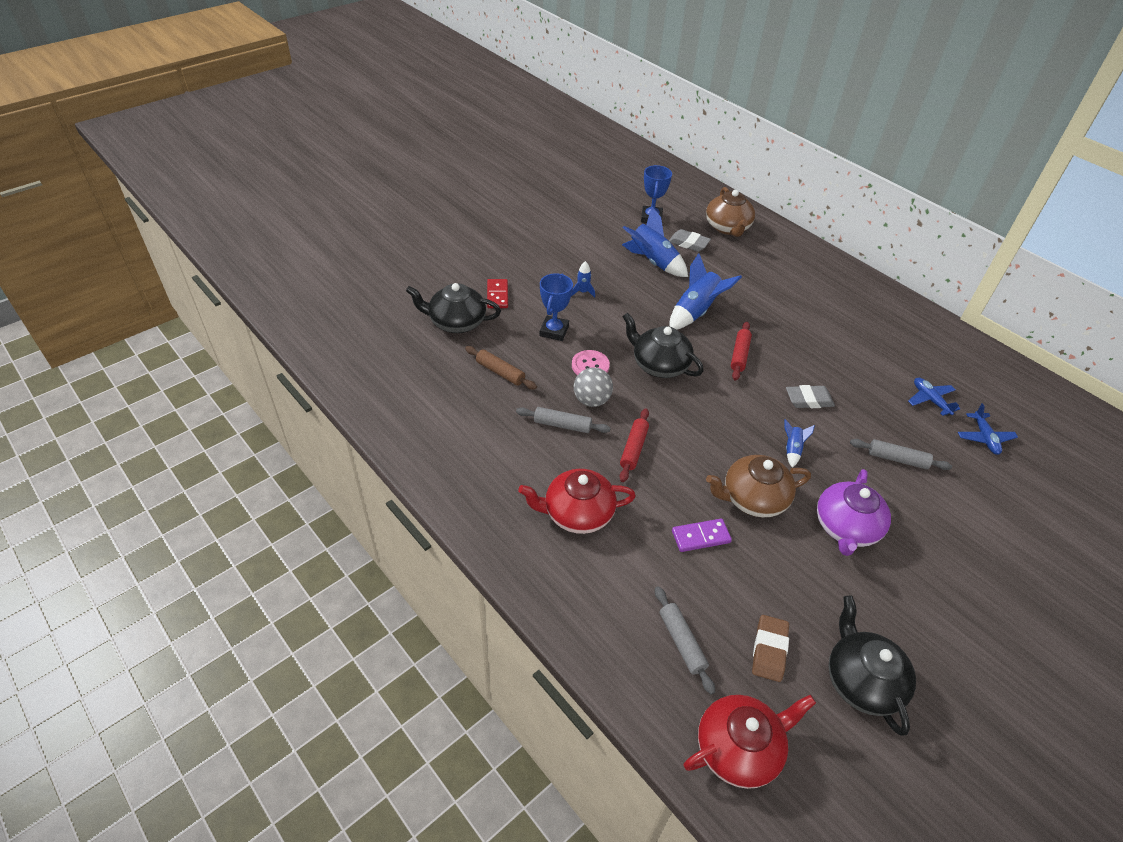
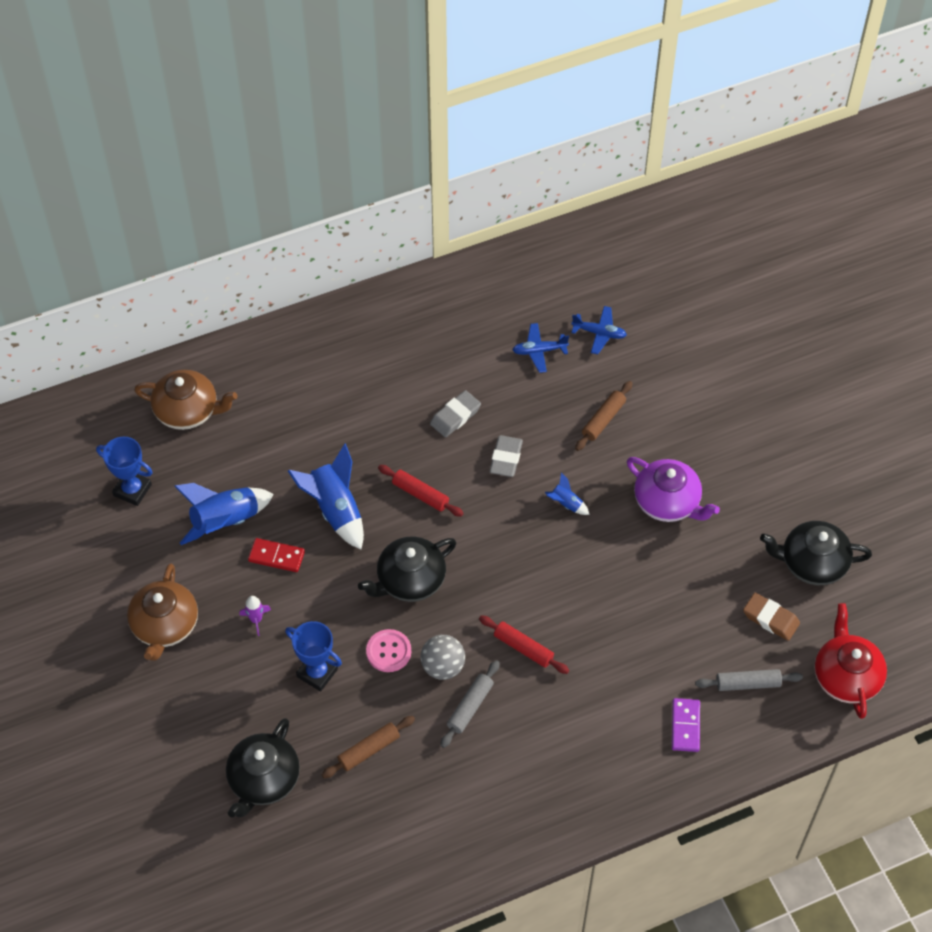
camera: 70 degrees left, 10 degrees up
(497, 295) = (227, 720): red domino -> red domino (276, 556)
(577, 513) = (590, 727): red teapot -> none
(583, 292) = (256, 620): blue rocket -> purple rocket
(688, 243) = (203, 467): grey eraser -> grey eraser (455, 416)
(701, 537) = (646, 627): purple domino -> purple domino (685, 726)
(753, 498) = (615, 564): brown teapot -> brown teapot (165, 625)
(897, 459) = (603, 420): grey rolling pin -> brown rolling pin

